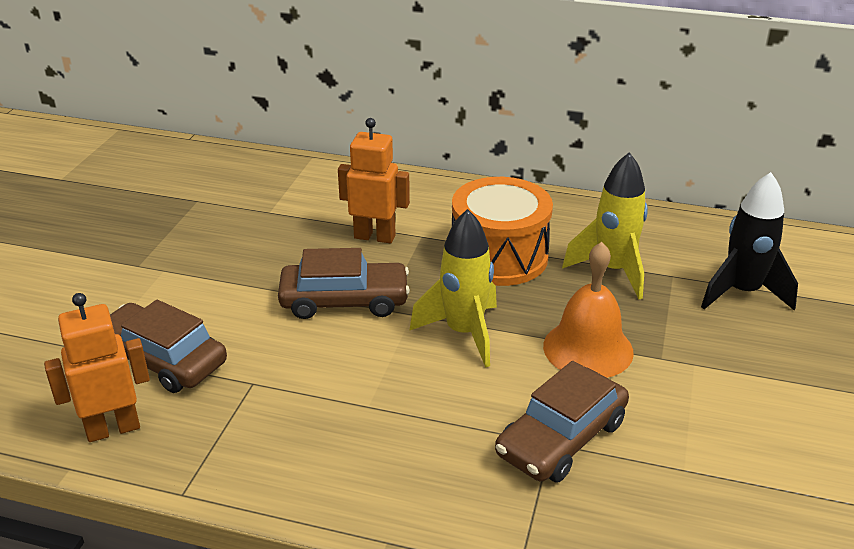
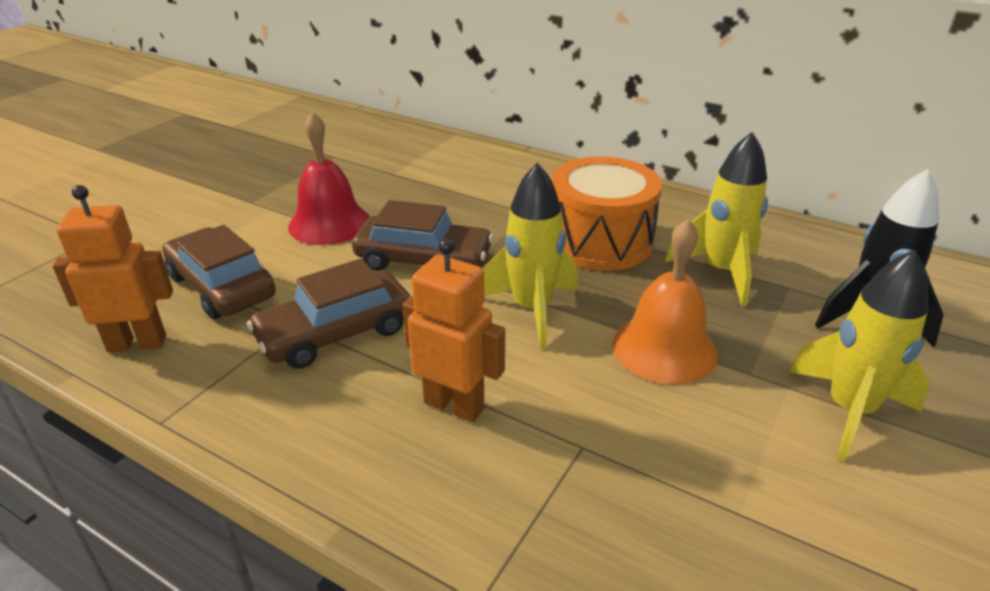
camera: 15 degrees right, 0 degrees up
(233, 277) = (329, 223): none -> red bell
(375, 237) = (482, 207): orange robot -> orange robot (454, 405)
(561, 438) = (596, 443): brown car -> brown car (335, 333)
(743, 375) = (849, 411): none -> yellow rocket

